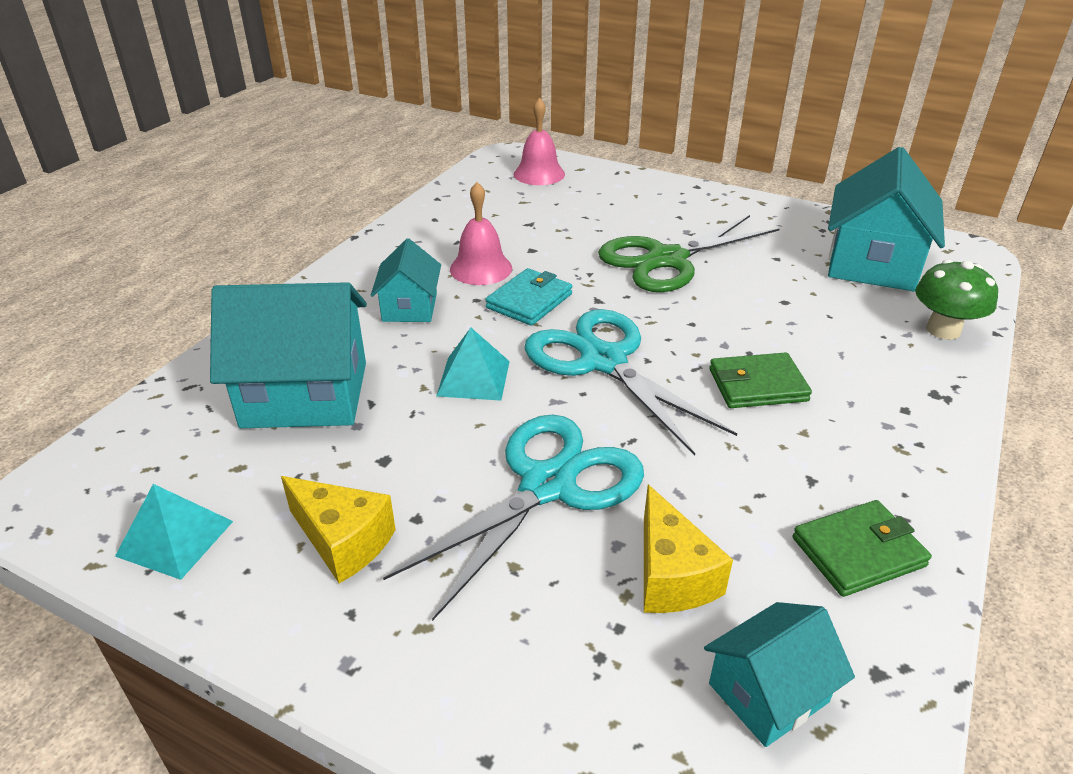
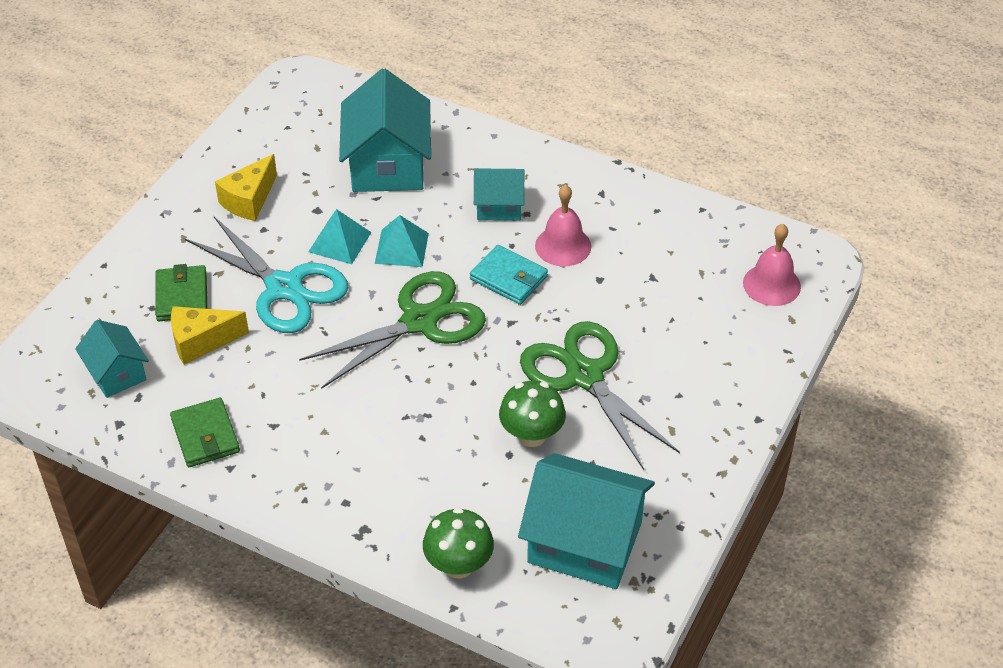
camera: 90 degrees right, 10 degrees up
(175, 538) = (261, 134): turquoise pyramid -> turquoise pyramid (340, 242)
(603, 361) = (419, 321): turquoise scissors -> green scissors
(755, 288) = (531, 435): none -> green mushroom
(757, 385) = (383, 413): green wallet -> green wallet (182, 296)

